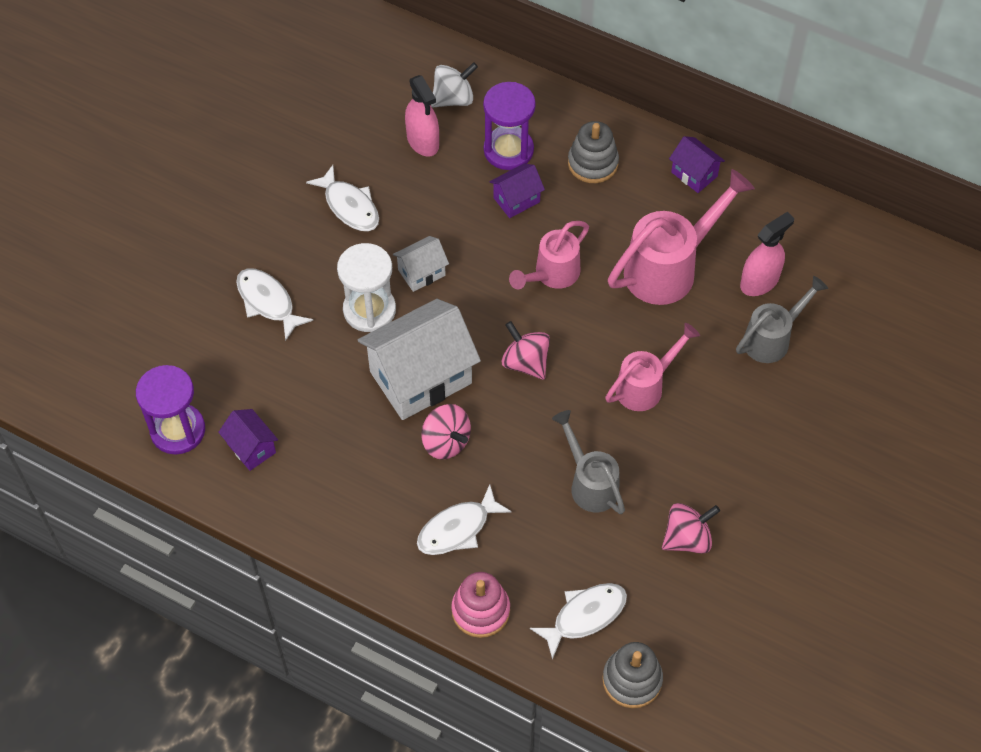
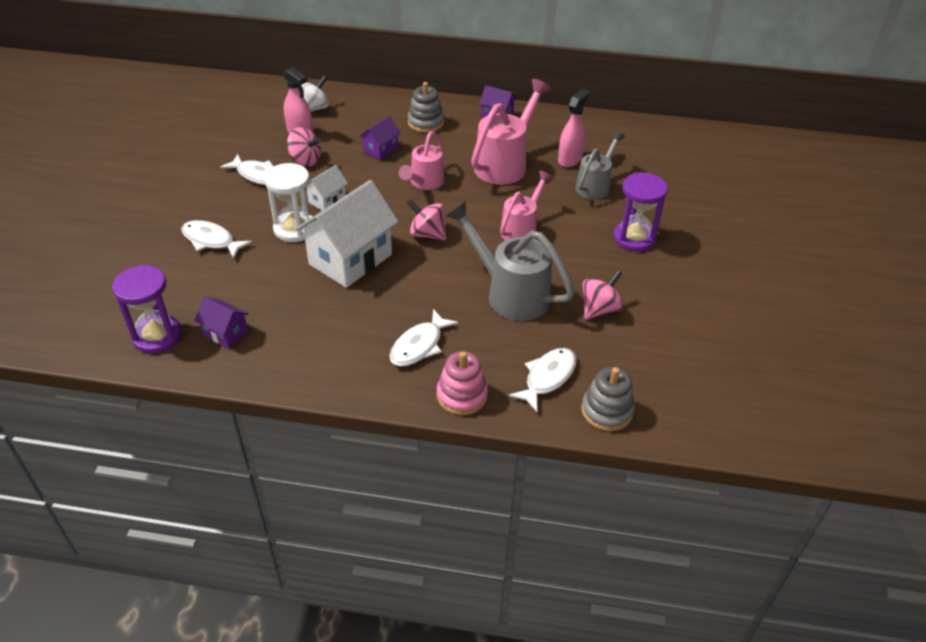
camera: 20 degrees left, 15 degrees down
(446, 442) = (386, 293): pink spinning top -> pink spinning top (305, 160)
(508, 150) = (364, 127): purple hourglass -> purple hourglass (634, 238)
(590, 482) = (509, 293): grey watering can -> grey watering can, size x1.58

